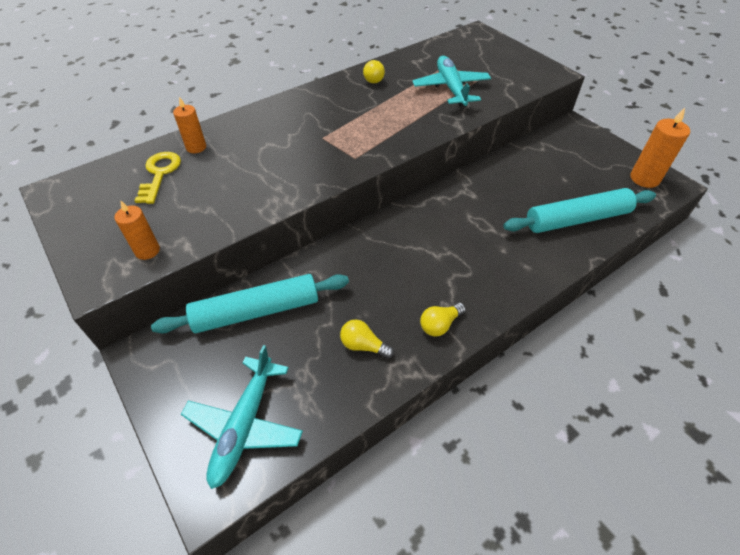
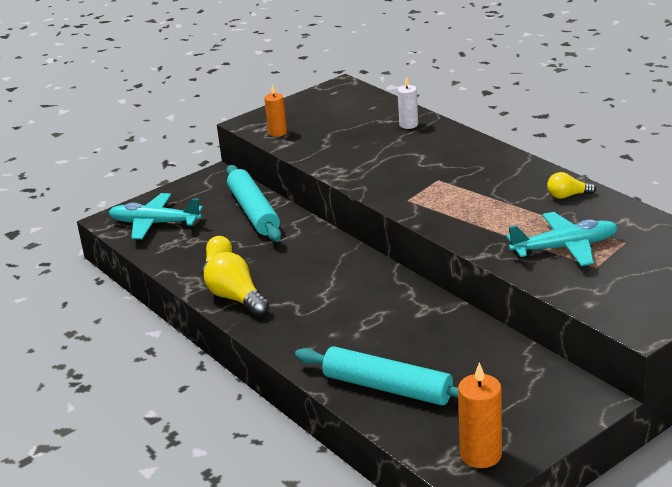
camera: 90 degrees right, 20 degrees down
(159, 174) = (368, 118): yellow key -> none
(196, 147) = (408, 125): orange candle -> white candle
(440, 325) = (236, 298): yellow light bulb -> yellow light bulb, size x1.69
(577, 219) = (387, 387): turquoise rolling pin -> turquoise rolling pin turned 45 degrees counterclockwise

